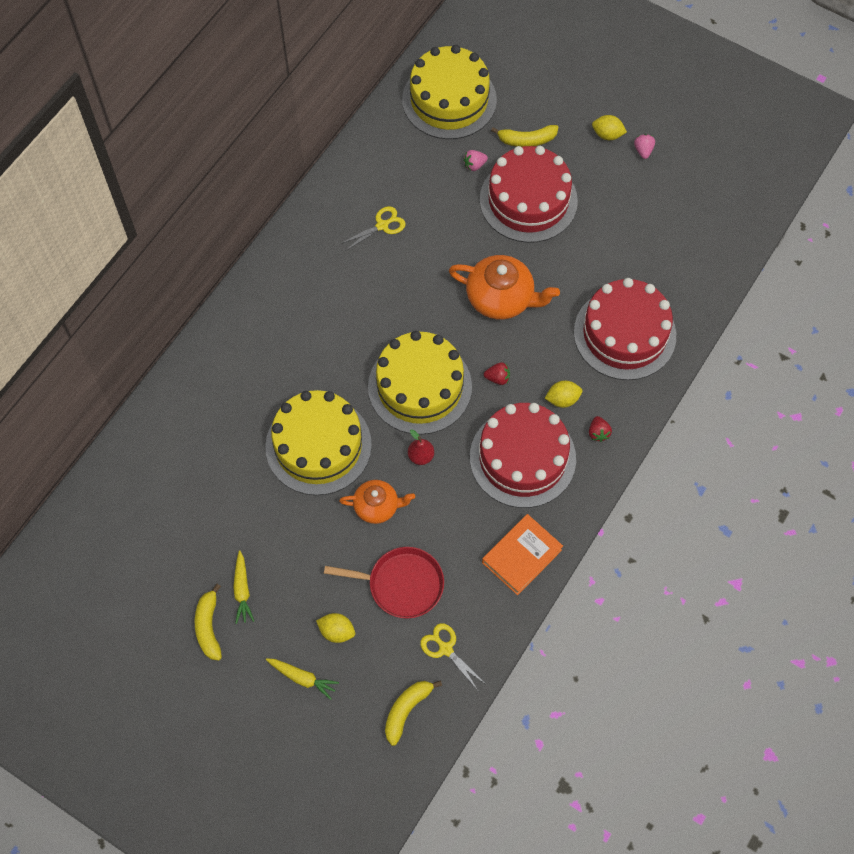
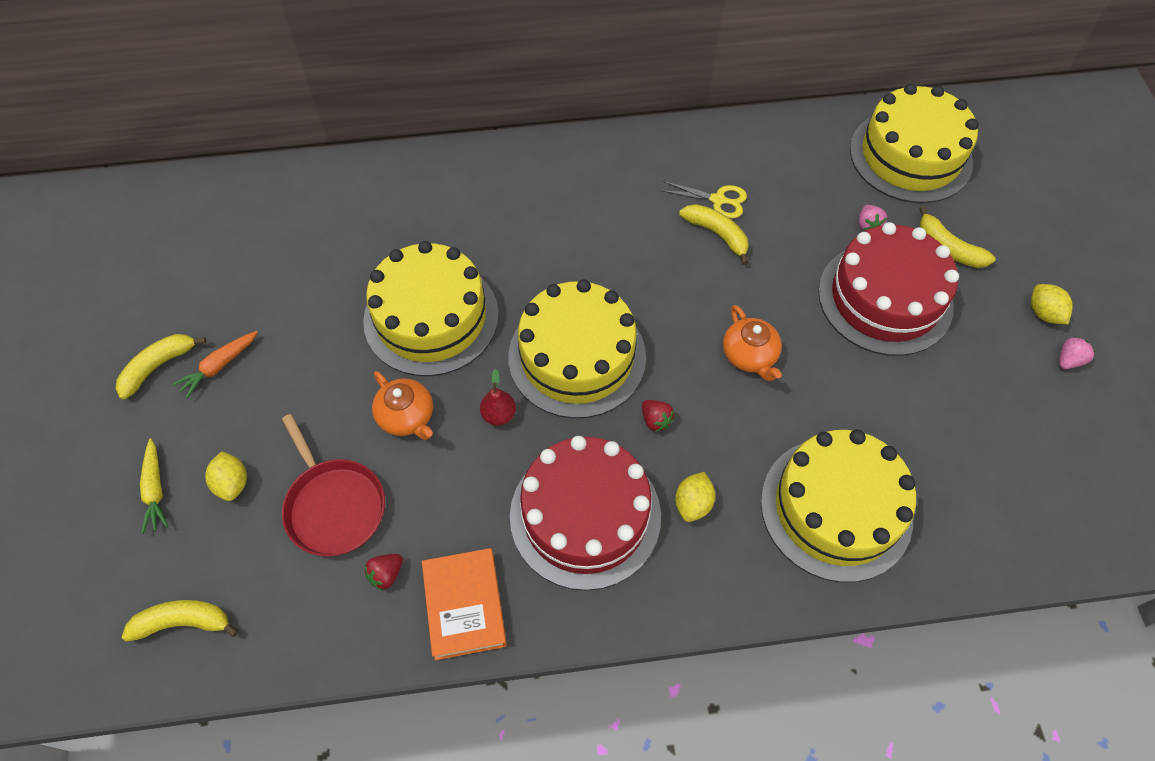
camera: 50 degrees right, 5 degrees down
(242, 590) = (219, 366): yellow carrot -> orange carrot
(406, 246) = (717, 234): none -> yellow banana
(445, 649) = (288, 608): yellow scissors -> none
(474, 165) = (868, 225): pink strawberry -> pink strawberry turned 120 degrees counterclockwise
(501, 298) = (749, 355): orange teapot -> orange teapot, size x0.62
(522, 556) = (464, 605): orange book -> orange book turned 75 degrees clockwise
(562, 399) = (693, 503): yellow lemon -> yellow lemon turned 75 degrees clockwise
(598, 433) = (688, 573): red strawberry -> red strawberry (386, 574)
(624, 334) = (836, 508): red cake -> yellow cake

